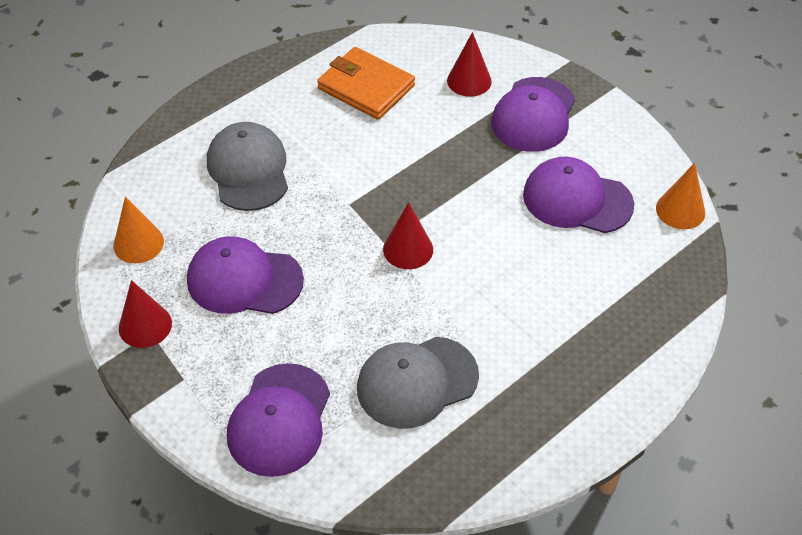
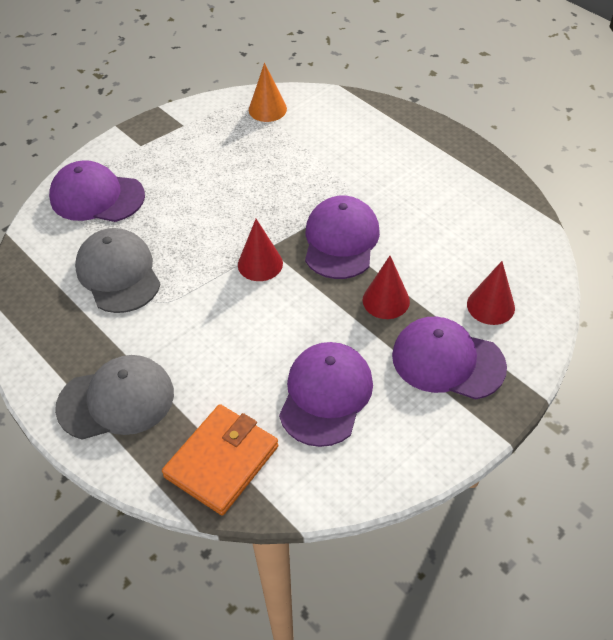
camera: 90 degrees right, 0 degrees up
(145, 325) = (190, 122): red cone -> red cone (386, 300)
(244, 280) = (229, 167): purple cap -> purple cap (341, 240)
(248, 170) = (348, 159): grey cap -> grey cap (116, 400)
(366, 87) = (465, 227): orange wallet -> orange wallet (222, 461)
(680, 210) = (314, 494): orange cone -> none

